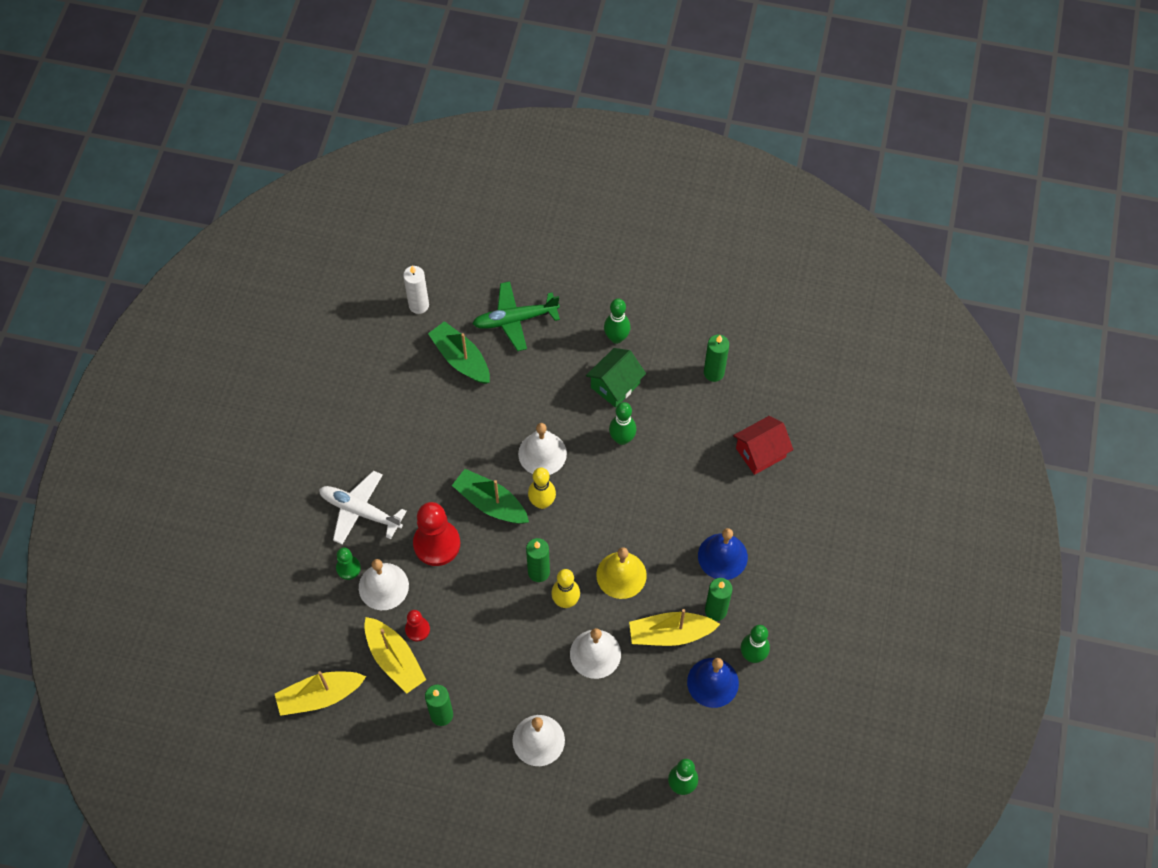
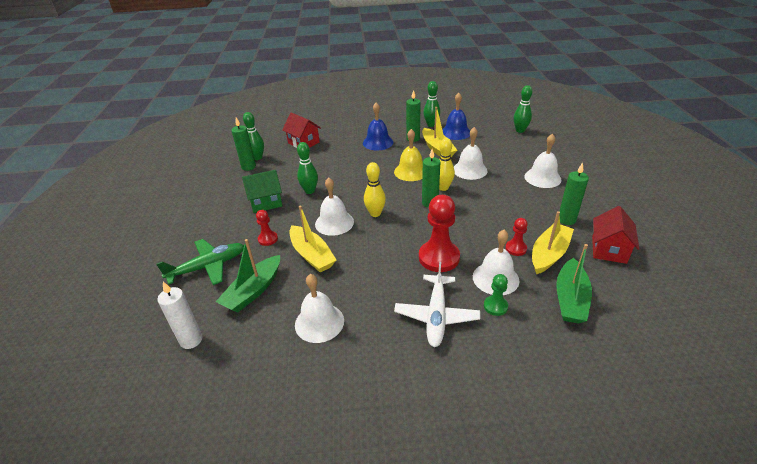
camera: 105 degrees left, 25 degrees down
(320, 696) = (618, 288): yellow boat -> yellow boat (312, 255)
(374, 727) = (609, 250): none -> red house
(395, 409) = (319, 322): none -> white bell
(490, 503) = (388, 238): green boat -> green boat (570, 299)
(515, 319) = (208, 267): green plane -> green plane turned 90 degrees counterclockwise
(539, 380) = (268, 239): none -> red pawn
(615, 385) = (266, 202): green house -> green house turned 45 degrees counterclockwise
(616, 338) = (223, 210): green bowling pin -> green bowling pin (257, 157)

